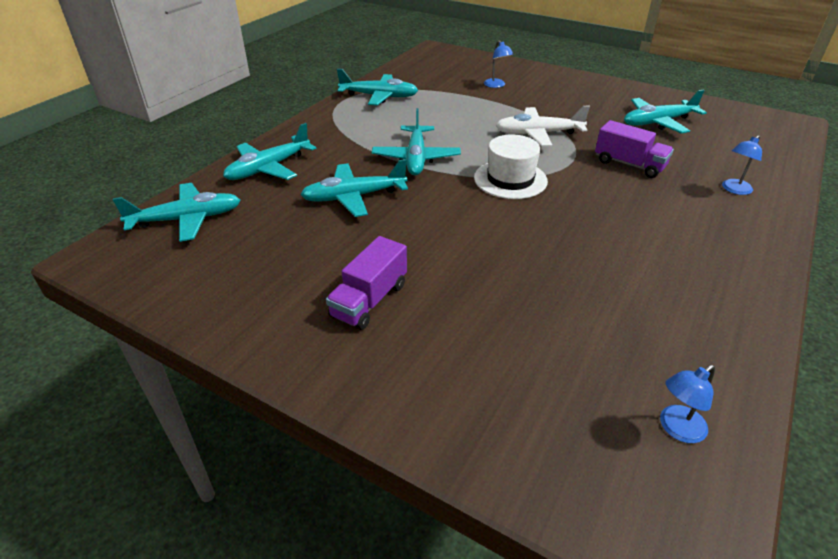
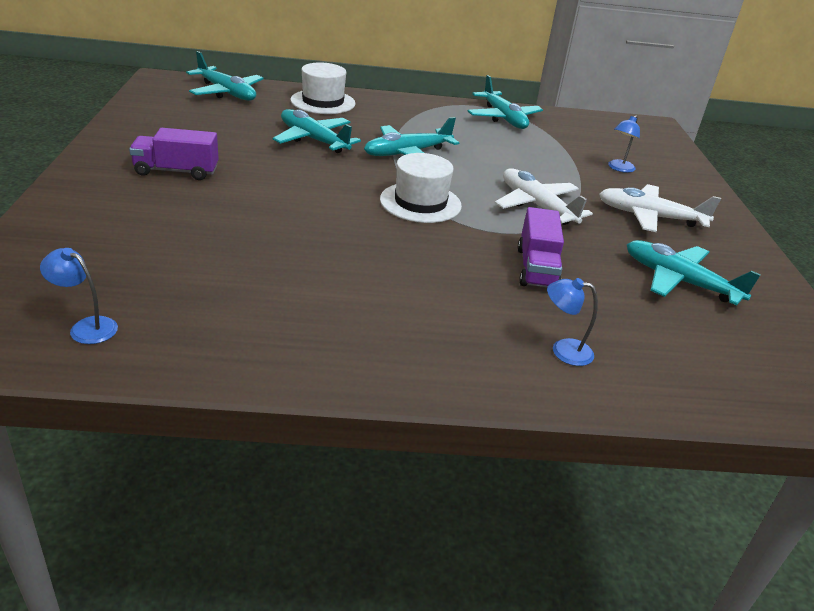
camera: 55 degrees right, 5 degrees down
(269, 168) = (323, 102): turquoise plane -> white hat
(572, 101) = (650, 217): none -> white plane

